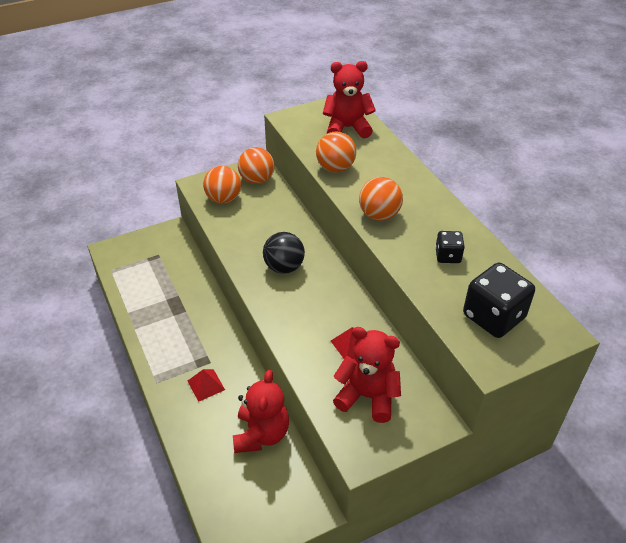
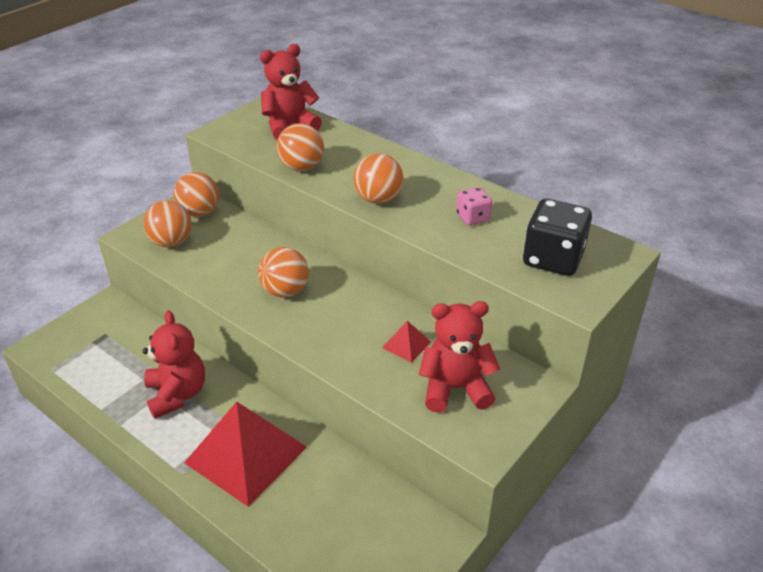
camera: 25 degrees left, 5 degrees down
(206, 385) = (246, 454): red pyramid -> red pyramid, size x2.38
(261, 434) = (341, 482): red teddy bear -> red teddy bear (177, 394)
(284, 267) = (285, 291): black ball -> orange ball
(448, 256) = (472, 217): black dice -> pink dice

